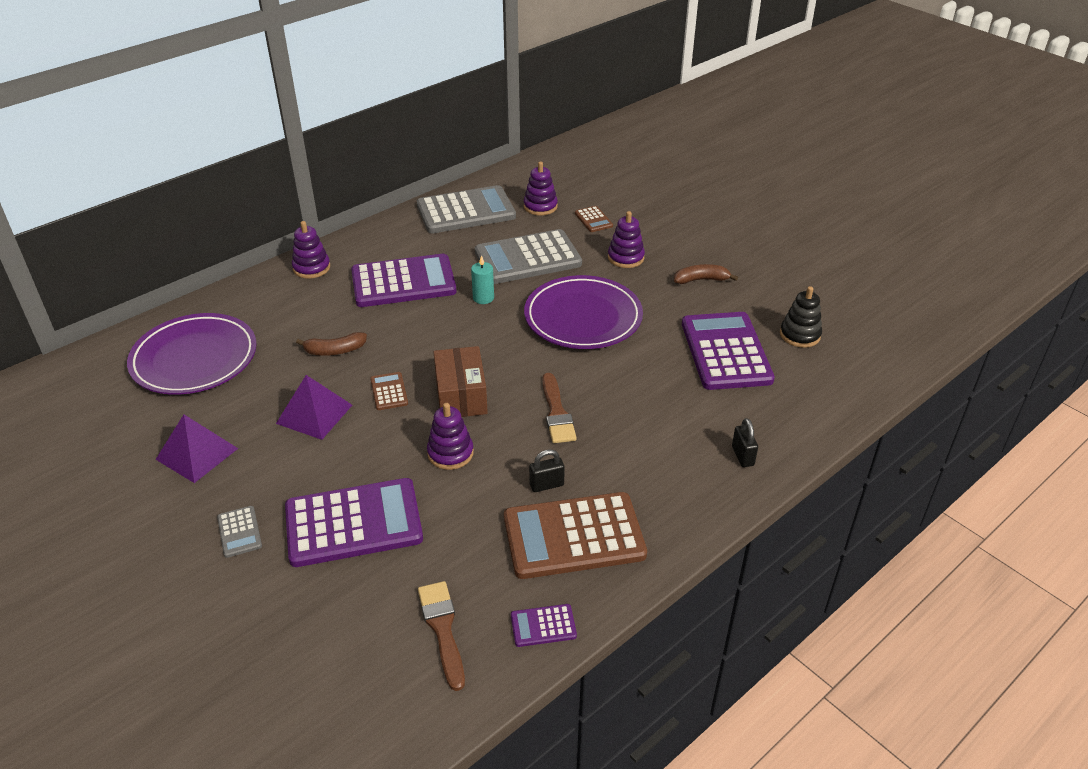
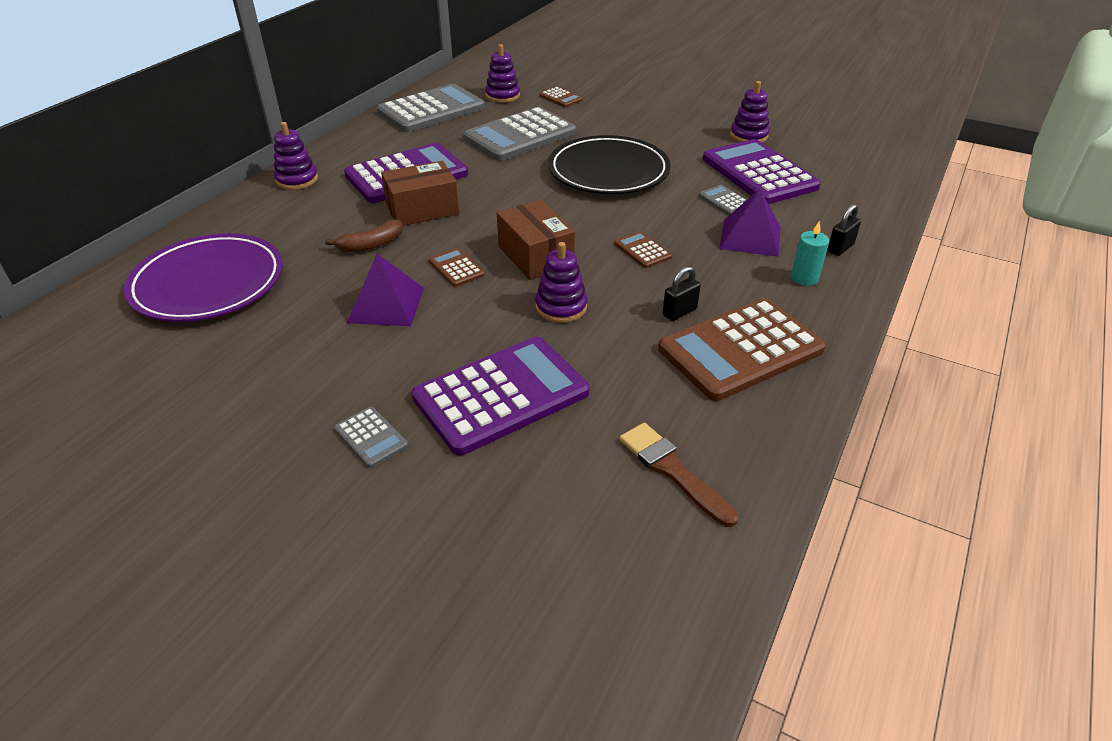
camera: 20 degrees left, 0 degrees up
(197, 453) = (267, 372): purple pyramid -> purple pyramid (750, 237)
(396, 323) = (422, 209): none -> brown box
(483, 298) = (499, 173): turquoise candle -> turquoise candle (804, 278)
(543, 626) = (774, 437): purple calculator -> none
(556, 412) = (642, 250): brown brush -> brown calculator
(583, 317) = (608, 171): purple plate -> black plate
(626, 258) = (613, 120): purple stacking toy -> purple stacking toy (748, 136)
(670, 377) = (725, 201): none -> grey calculator
(701, 280) = (693, 125): brown banana -> none
(742, 456) = (840, 248): black padlock -> black padlock turned 75 degrees clockwise
(800, 335) = (811, 150): black stacking toy -> none

